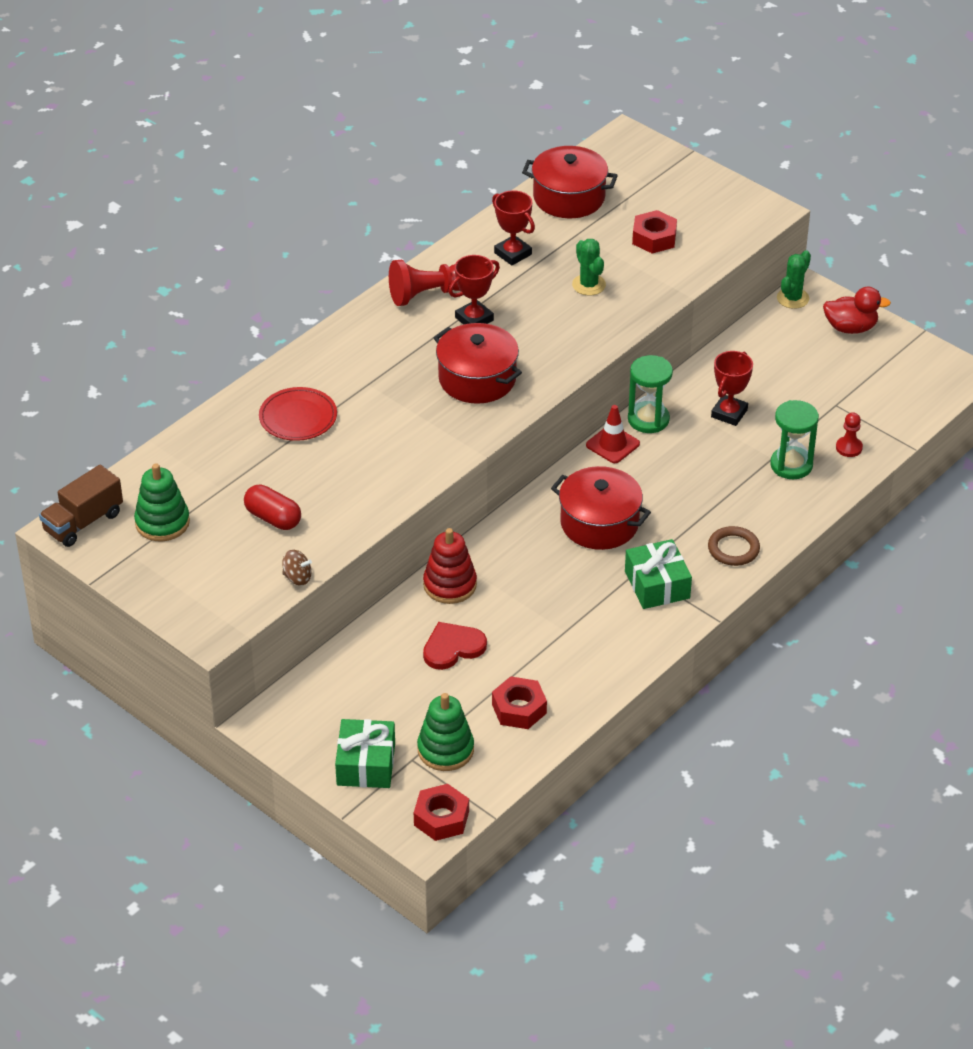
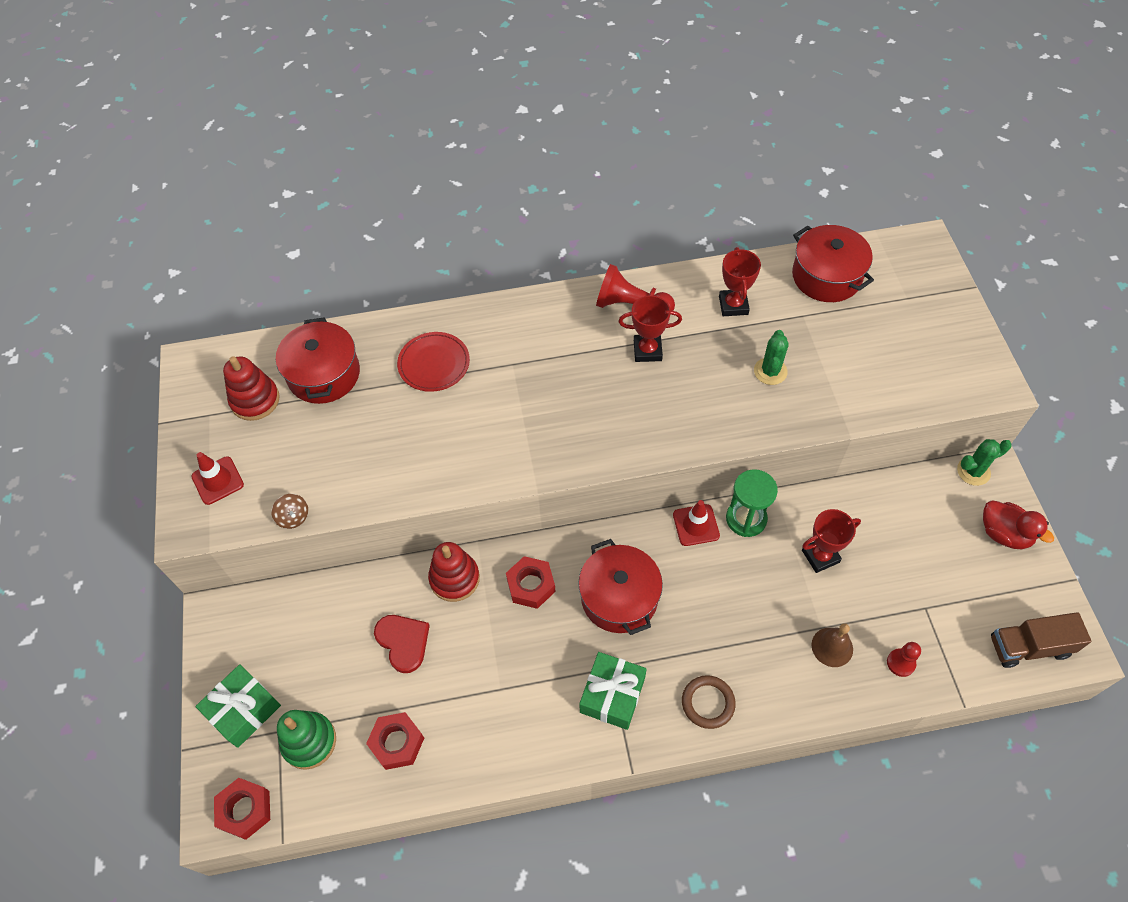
camera: 40 degrees right, 15 degrees up
(83, 522) = (207, 365): brown truck -> brown truck (1029, 647)
(162, 522) = (255, 400): green stacking toy -> red stacking toy
(198, 591) = (218, 480): none -> red traffic cone
(273, 518) = (330, 447): red capsule -> none
(452, 647) = (403, 642): red heart -> red heart turned 45 degrees clockwise
(477, 379) = (598, 411): red pot -> red pot (324, 374)
(654, 238) = (867, 356): red nut -> red nut (531, 585)
(791, 465) = (832, 647): green hourglass -> brown bell

